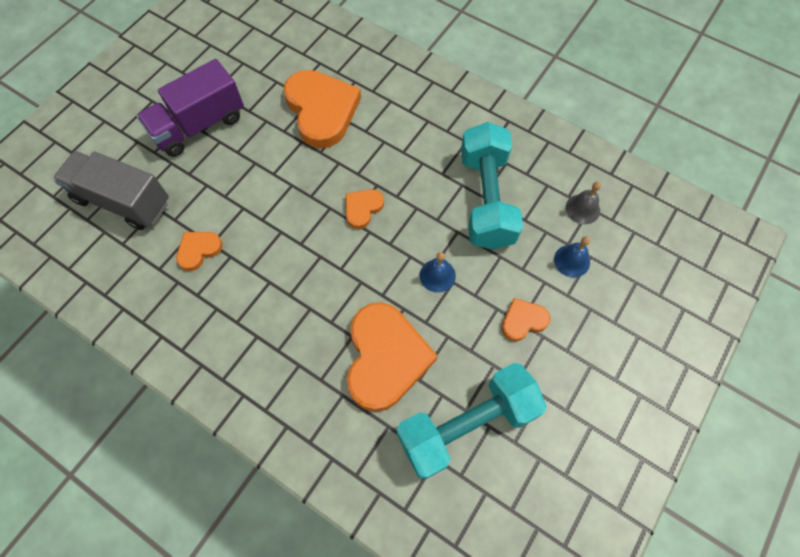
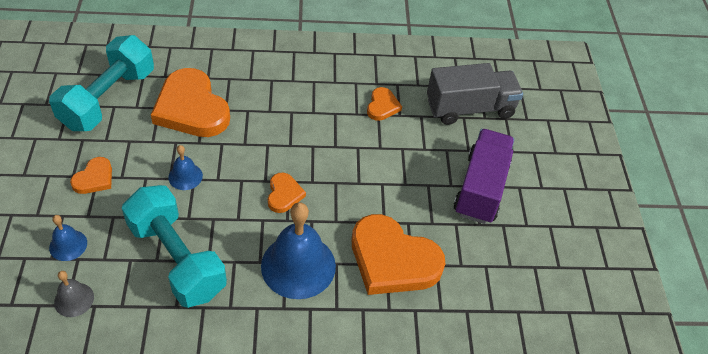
camera: 140 degrees right, 15 degrees down
(395, 144) = (298, 266): none -> blue bell

